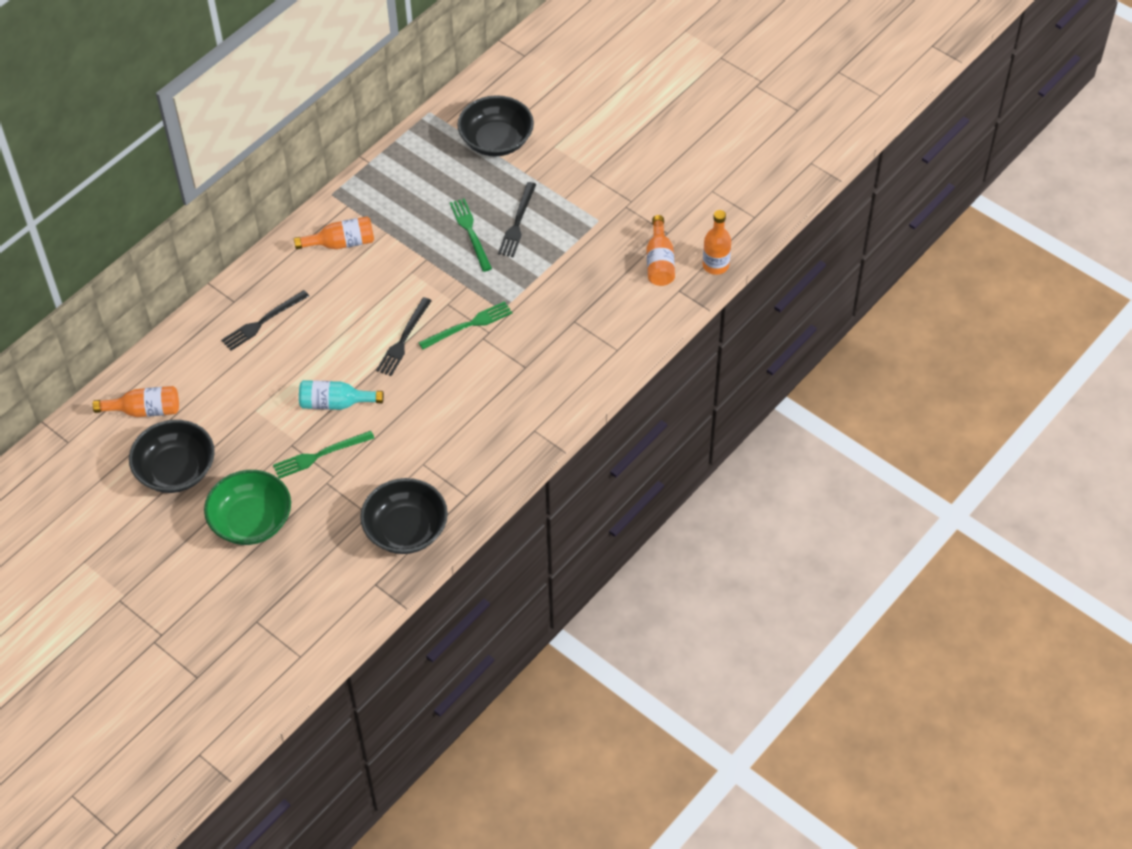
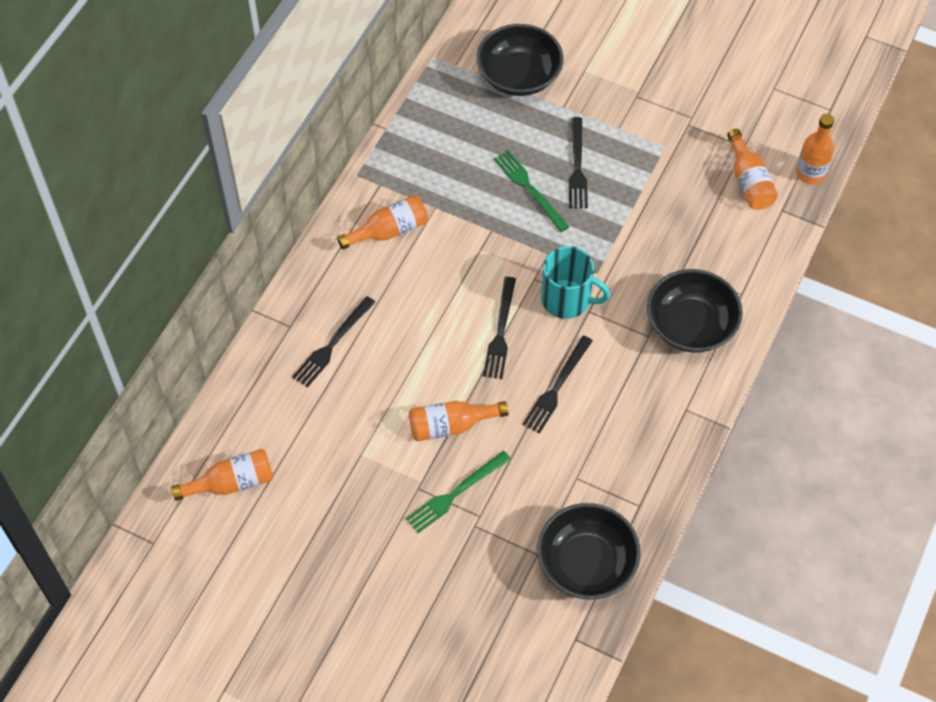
camera: 15 degrees left, 5 degrees up
(176, 470) = (294, 549): black bowl -> black bowl (690, 325)
(251, 521) = (404, 593): green bowl -> none
(335, 403) = (451, 426): turquoise bottle -> orange bottle
(433, 391) = (557, 387): none -> black fork
(468, 325) = (567, 299): green fork -> turquoise mug

